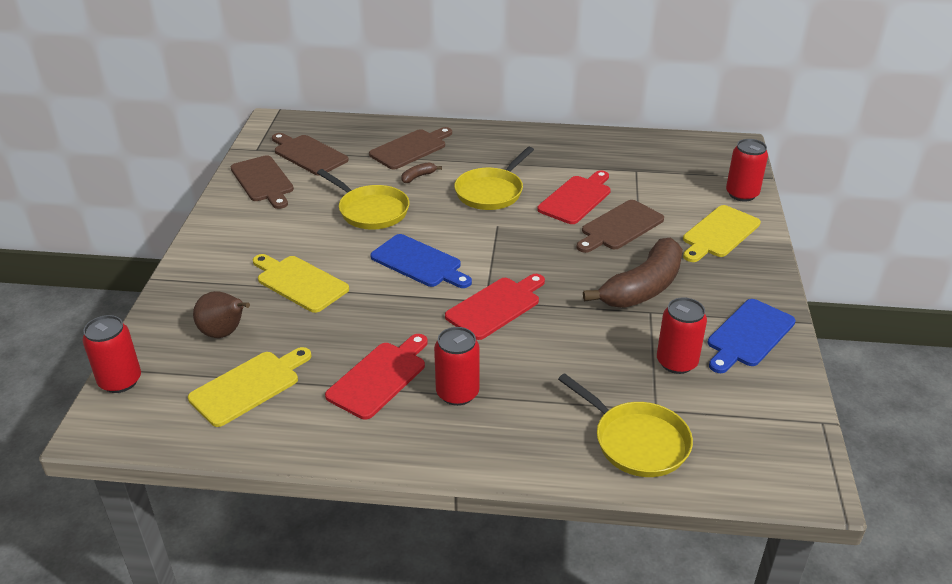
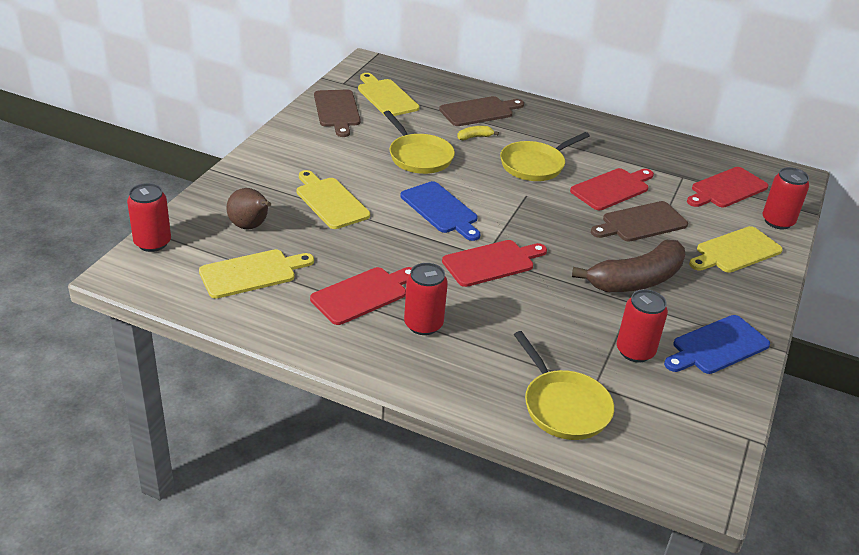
camera: 15 degrees right, 0 degrees up
(308, 154) = (386, 97): brown cutting board -> yellow cutting board
(418, 177) = (474, 137): brown banana -> yellow banana
(681, 173) = (726, 189): none -> red cutting board

